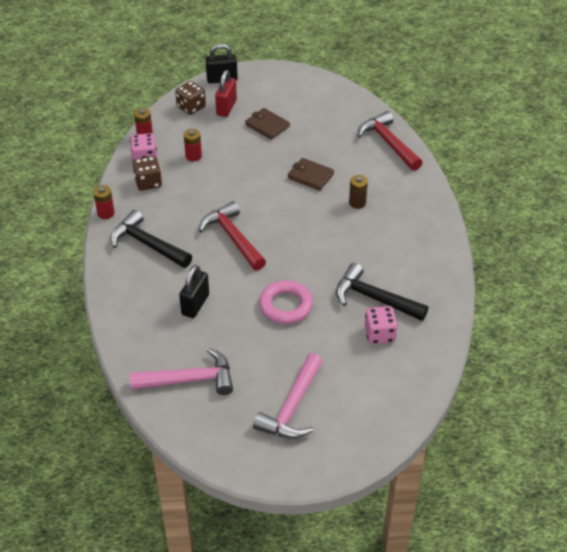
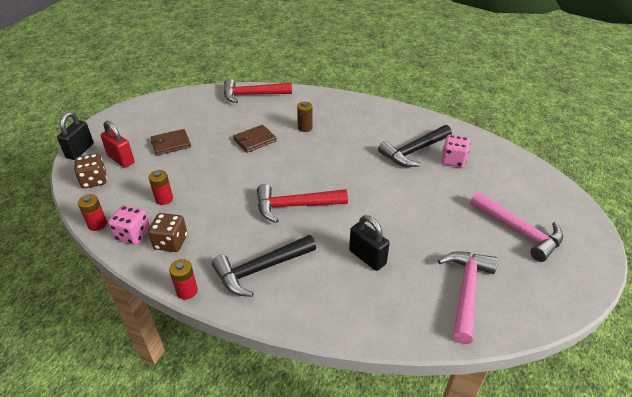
camera: 65 degrees left, 5 degrees down
(286, 305) = (398, 199): pink ring -> none

